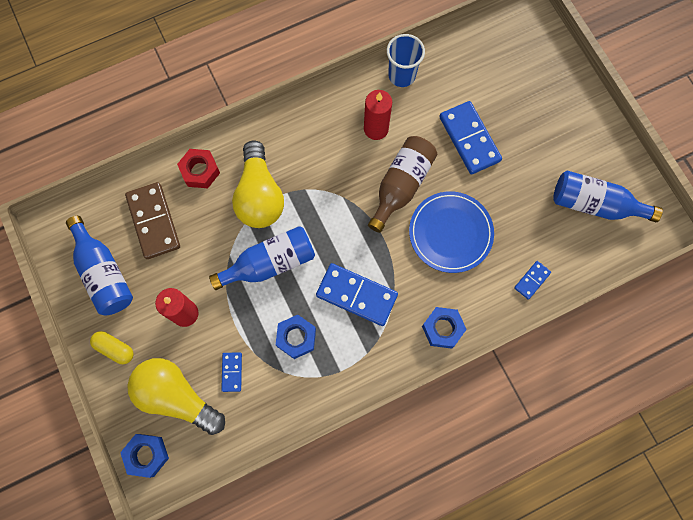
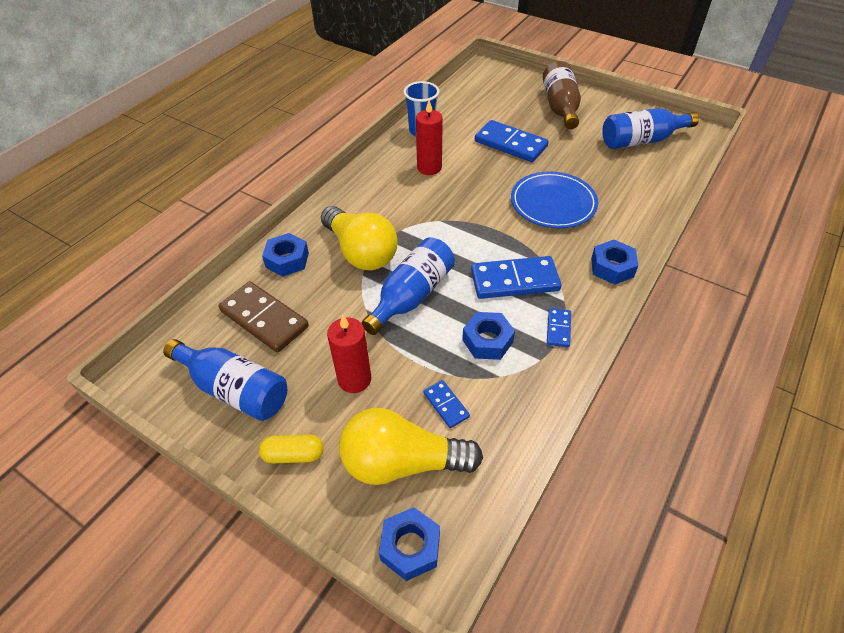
camera: 30 degrees left, 25 degrees down
(200, 171) = (287, 260): red nut -> blue nut
(401, 185) = (483, 192): brown bottle -> brown bottle (560, 107)
(532, 280) = (647, 203): blue domino -> blue domino (558, 329)

